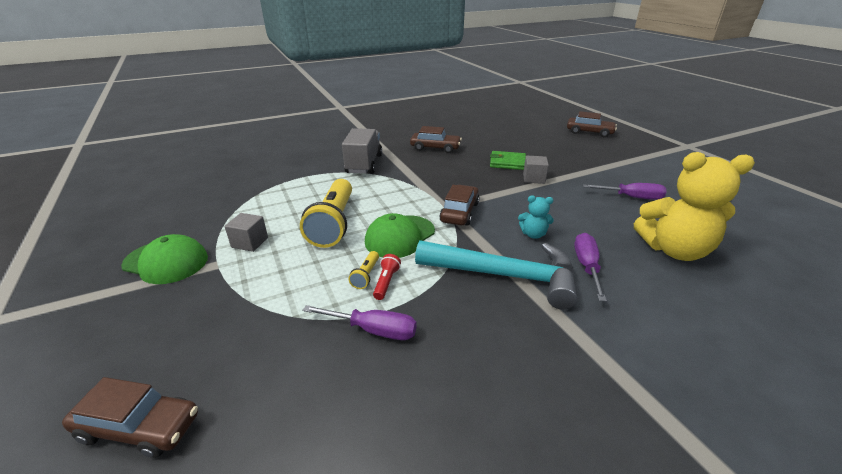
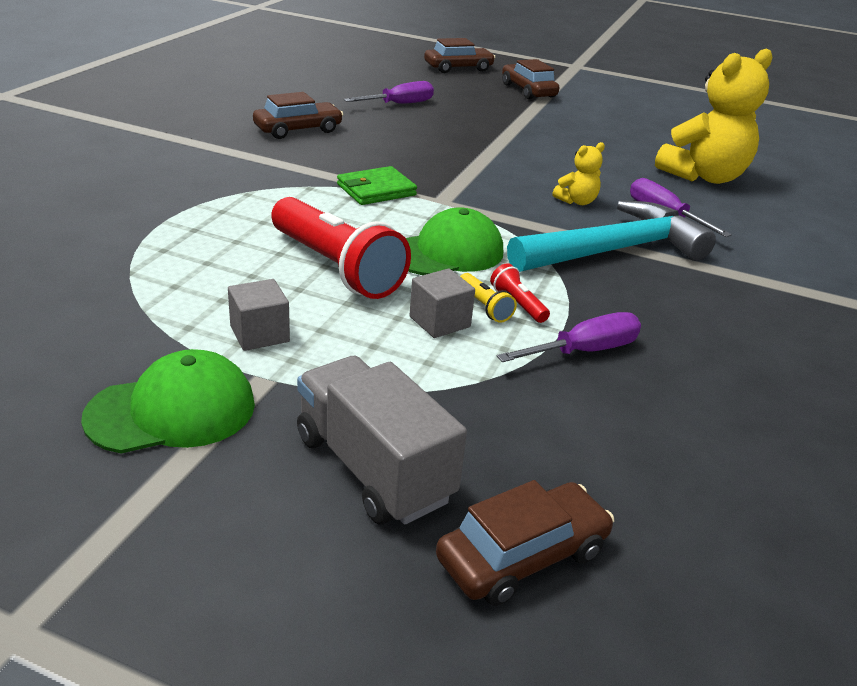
camera: 45 degrees left, 0 degrees up
(333, 223) = (336, 268): yellow flashlight -> red flashlight
(364, 164) = (230, 178): grey truck -> grey truck (373, 468)
(400, 236) = (447, 252): green cap -> green cap turned 120 degrees counterclockwise
(459, 212) = (467, 203): brown car -> brown car (528, 91)
(507, 163) = (425, 128): green wallet -> green wallet (376, 190)
(533, 178) = (484, 140): grey cube -> grey cube (439, 322)
(533, 234) = (577, 201): turquoise teddy bear -> yellow teddy bear
(631, 197) = (604, 135): purple screwdriver -> purple screwdriver (399, 104)

